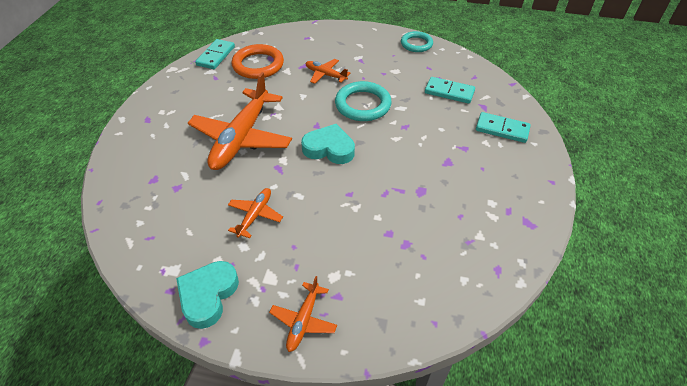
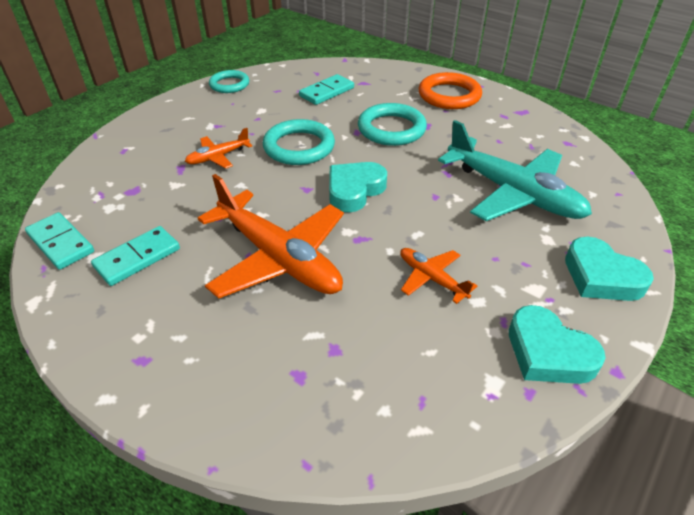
camera: 65 degrees left, 5 degrees down
(258, 65) = (134, 206): orange ring -> orange ring (449, 95)
(304, 320) = (601, 276): orange plane -> turquoise heart
(384, 241) = (512, 193): none -> turquoise plane
(424, 144) = (391, 129): none -> turquoise ring
(502, 129) = (402, 85): turquoise domino -> turquoise domino (137, 258)

